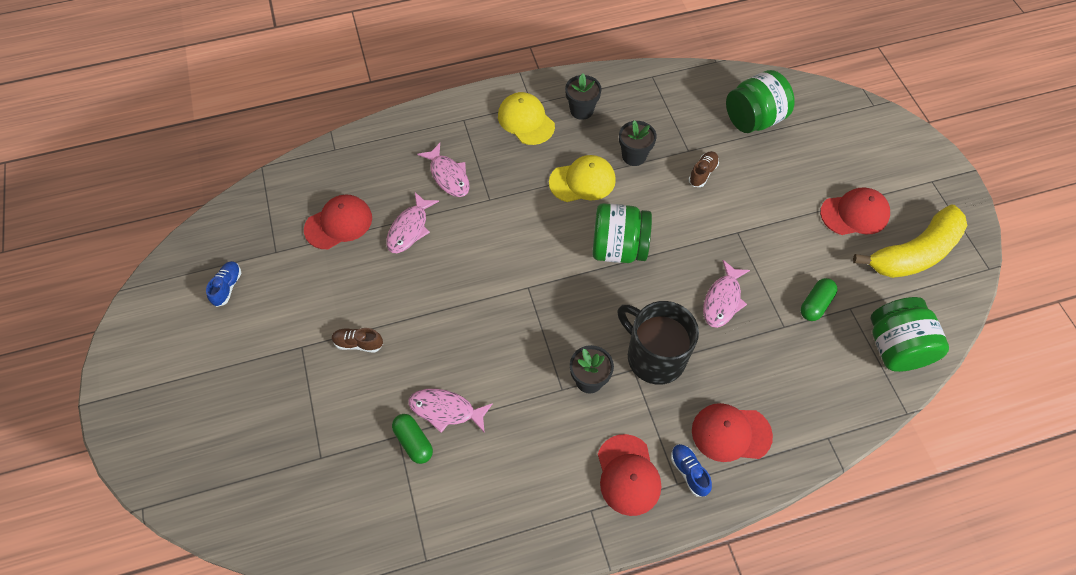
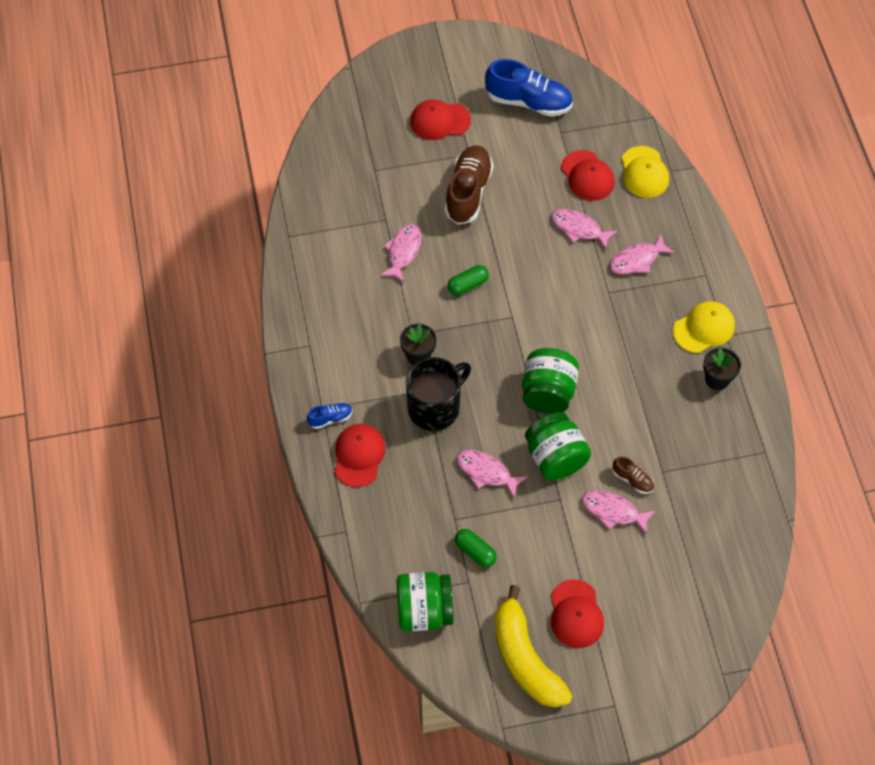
camera: 95 degrees right, 0 degrees up
(227, 287) = (528, 102): blue shoe -> blue shoe, size x2.13
(358, 343) = (468, 192): brown shoe -> brown shoe, size x2.13
(413, 442) = (379, 229): green capsule -> green capsule (467, 285)
(582, 181) = (627, 371): yellow cap -> yellow cap (644, 172)
(628, 475) = (334, 374): red cap -> red cap (440, 121)
(634, 156) = (656, 420): black flower pot -> none
(740, 188) = (613, 511): none -> pink fish
(753, 119) = (703, 542): green jar -> green jar (555, 458)

